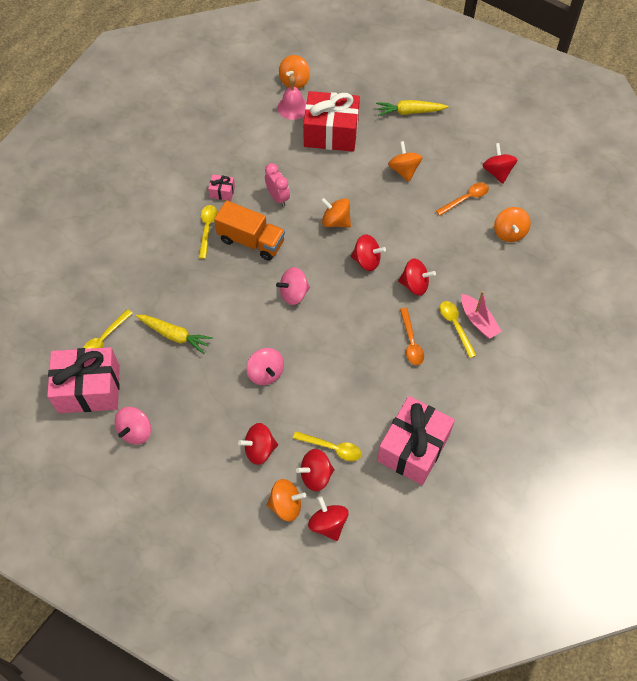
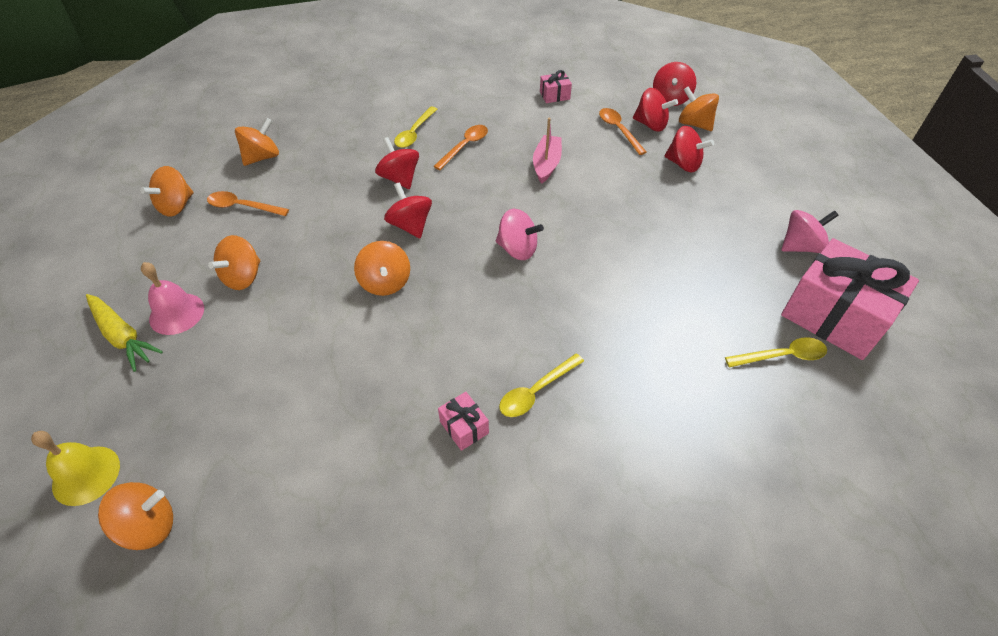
camera: 135 degrees left, 10 degrees down
(174, 335) = (689, 301): yellow carrot -> none
(251, 241) = (499, 334): orange truck -> none
(266, 373) = (621, 207): pink spinning top -> none
(278, 197) = (408, 360): pink clock -> none
(293, 107) = (217, 478): pink bell -> pink bell (176, 313)
(331, 133) = (236, 390): red gift -> none
(332, 448) = (618, 130): yellow spoon -> orange spoon
(339, 74) = (86, 475): none -> yellow bell
(413, 448) = (554, 95): pink gift -> pink gift, size x0.42
(478, 321) = (392, 124): pink boat -> pink boat (546, 164)
(497, 172) = (176, 206): red spinning top -> orange spinning top

